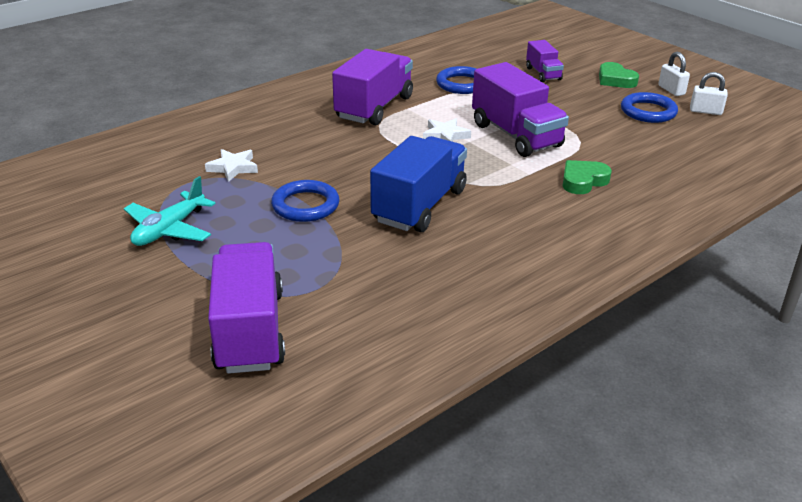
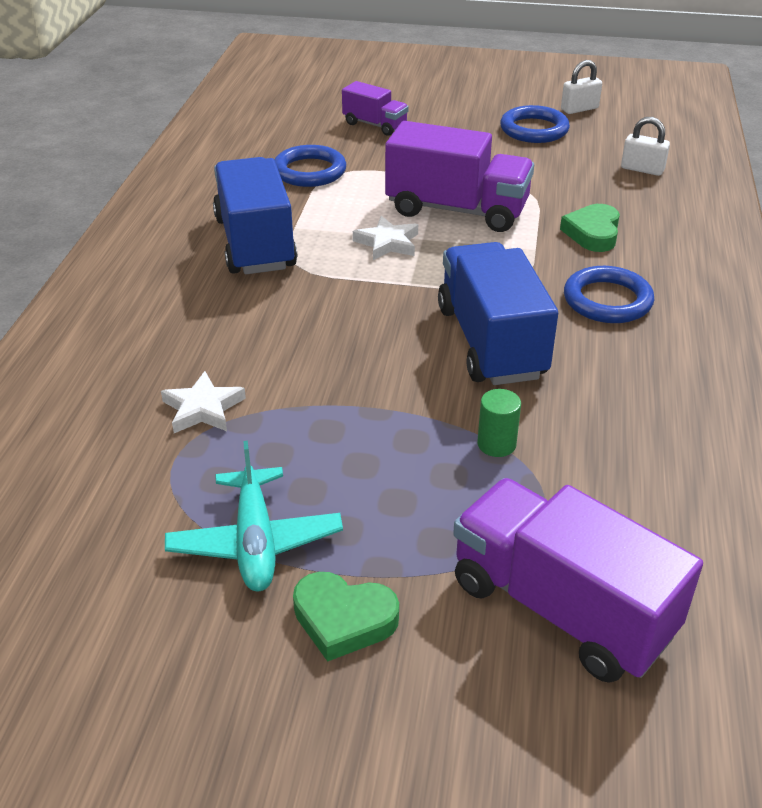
camera: 40 degrees left, 5 degrees up
(305, 205) = (371, 410): blue ring -> blue ring (607, 300)
(340, 250) = (496, 444): none -> green cylinder
(374, 107) = (255, 243): purple truck -> blue truck
(615, 80) = (454, 105): green heart -> green heart (343, 619)
(671, 90) = (519, 97): white padlock -> white padlock (642, 169)

